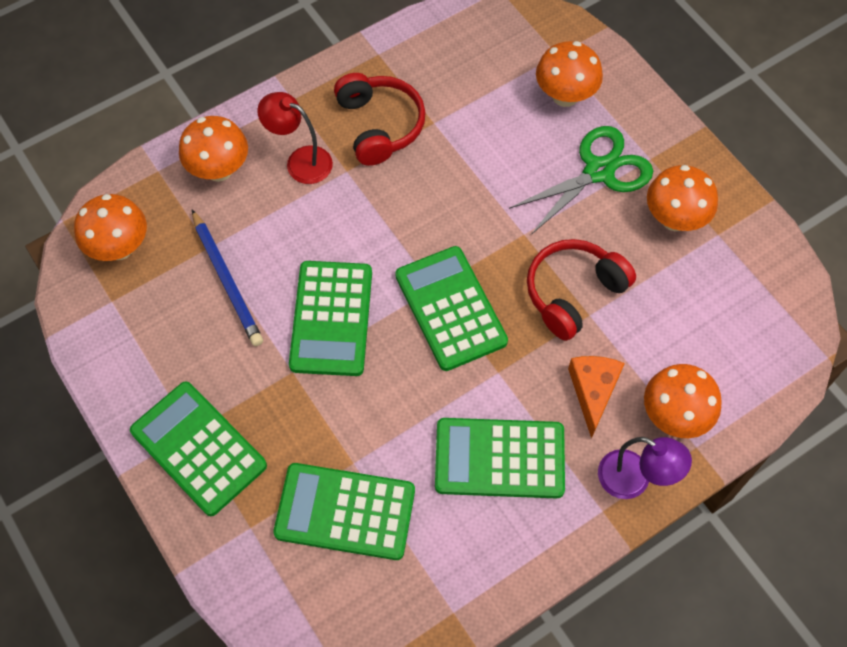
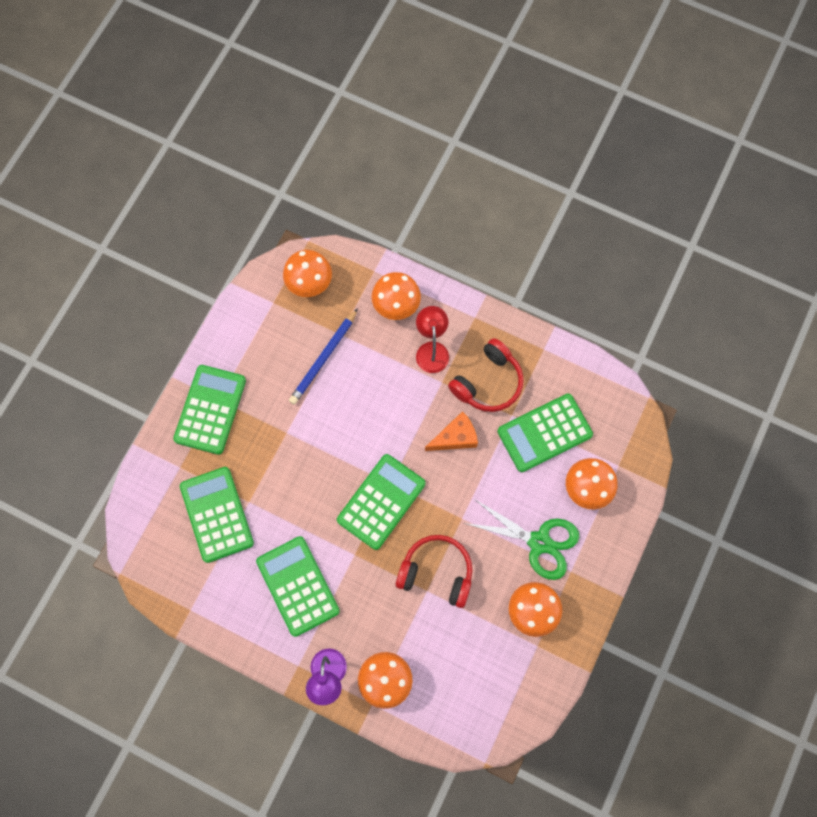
camera: 60 degrees right, 10 degrees up
(331, 318) = (333, 434): green calculator -> green calculator (544, 433)
(593, 391) = (374, 620): orange cheese -> orange cheese (455, 437)

